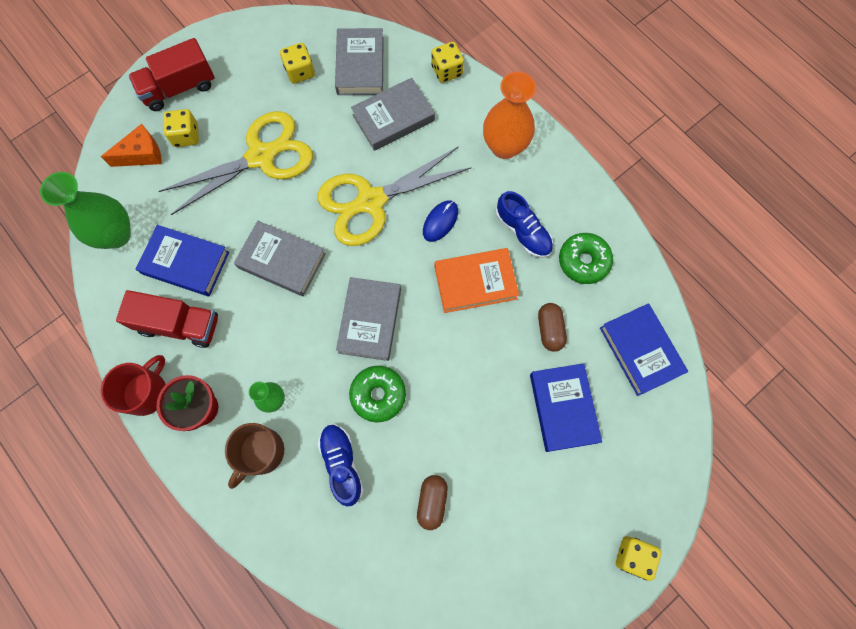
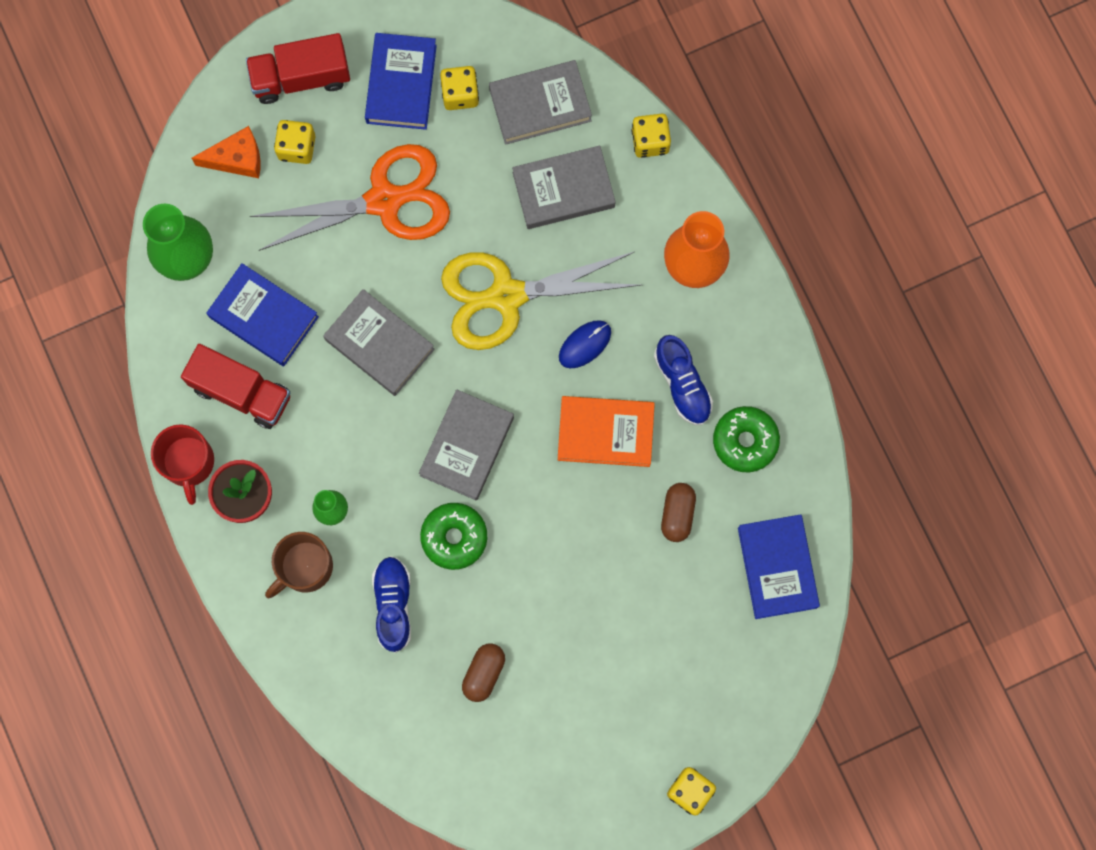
camera: 15 degrees right, 5 degrees up
(146, 392) = (188, 462): red mug -> red mug turned 120 degrees clockwise
(261, 157) = (384, 200): yellow scissors -> orange scissors
(360, 66) = (540, 105): grey book -> grey book turned 60 degrees clockwise
(563, 408) = (664, 610): blue book -> blue book (401, 84)

